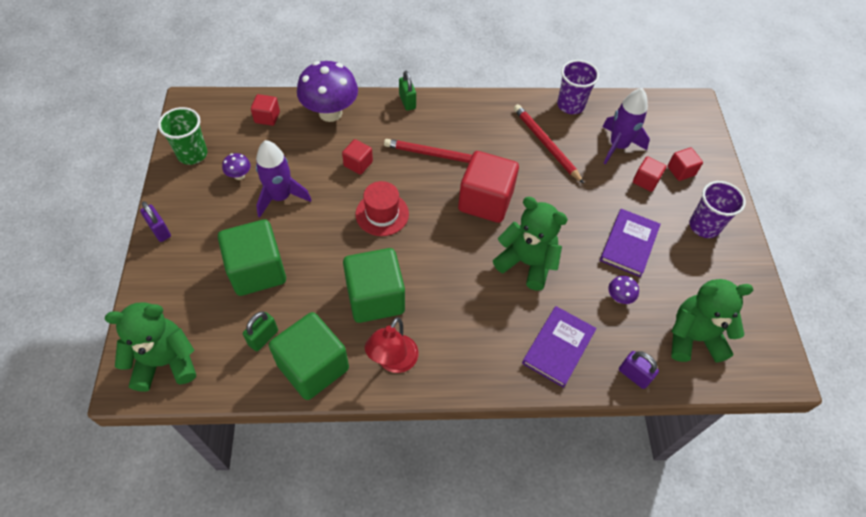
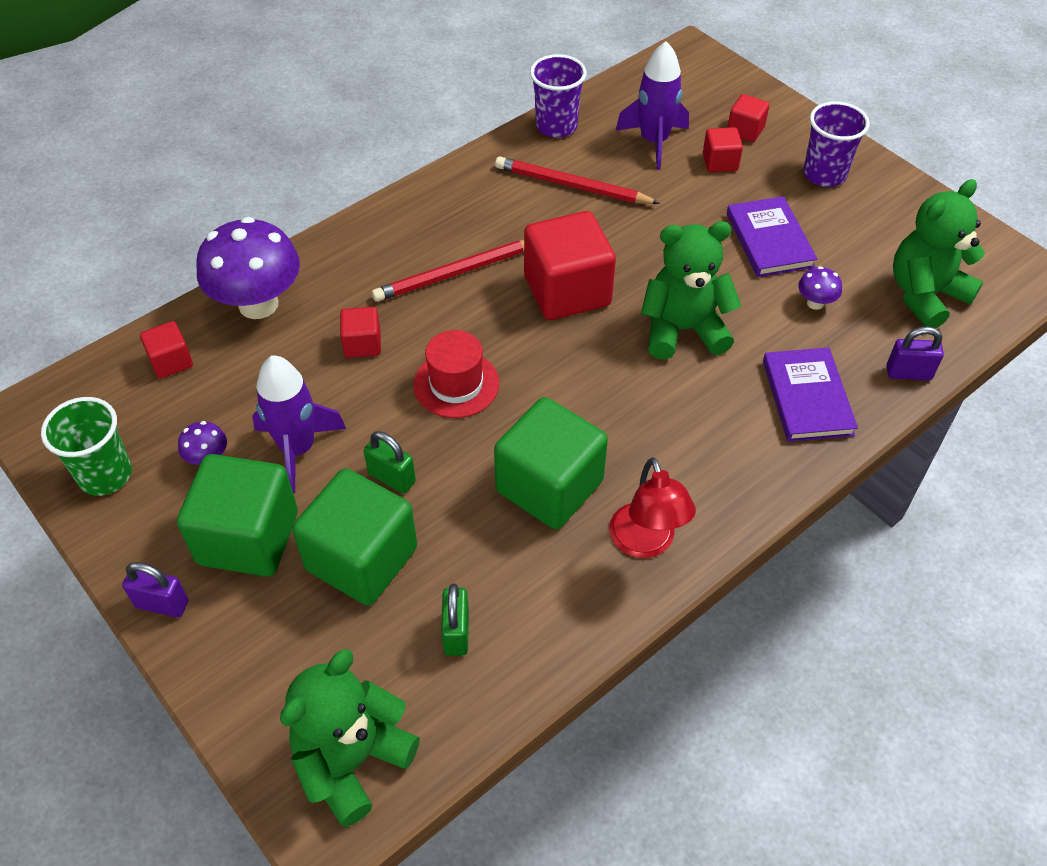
camera: 35 degrees left, 5 degrees down
(313, 367) = (556, 619): green cube -> green cube (248, 538)
(407, 102) = (350, 232): green padlock -> green padlock (392, 478)

